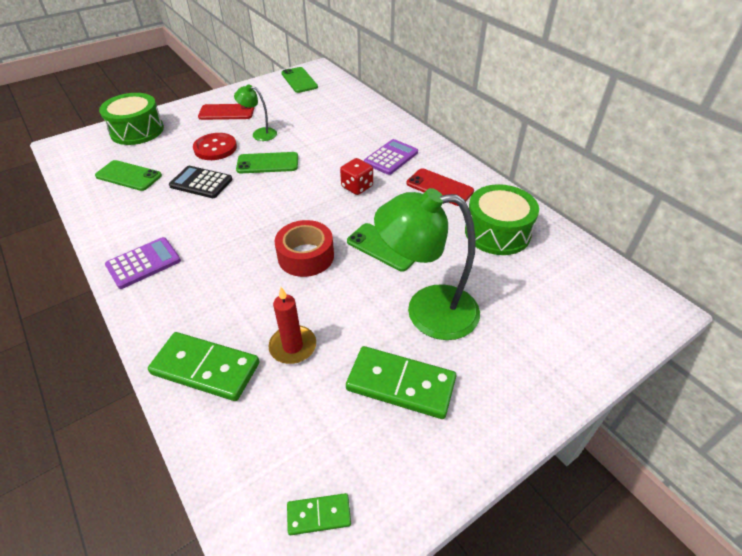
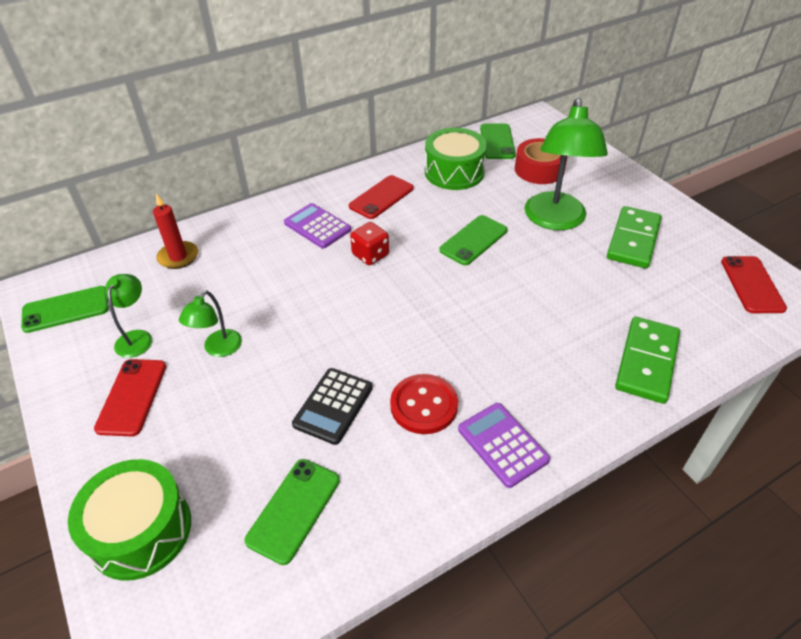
camera: 85 degrees left, 0 degrees up
(215, 148) = (243, 399): red button -> red button (424, 405)
(267, 163) = (301, 335): green phone -> green phone (497, 142)
(273, 105) = (137, 337): none -> green lamp
(293, 346) = (608, 302): red candle -> red candle (178, 257)
(306, 256) = (487, 295): red tape -> red tape (539, 169)
(319, 515) = (752, 284): green domino -> red phone

